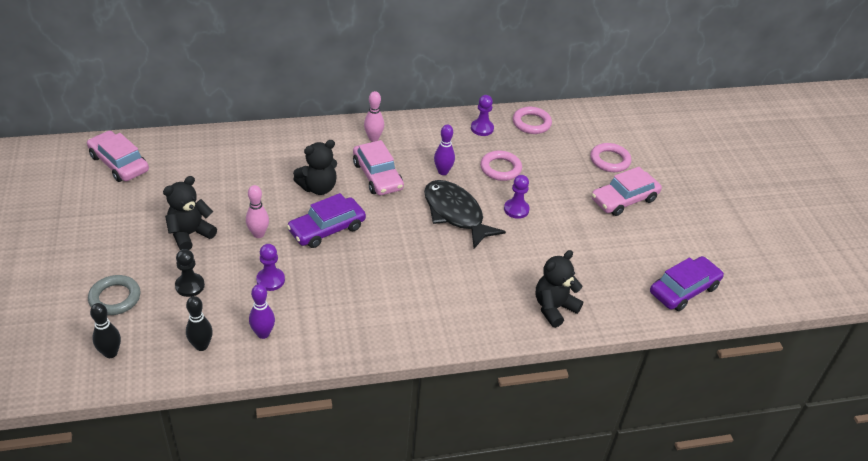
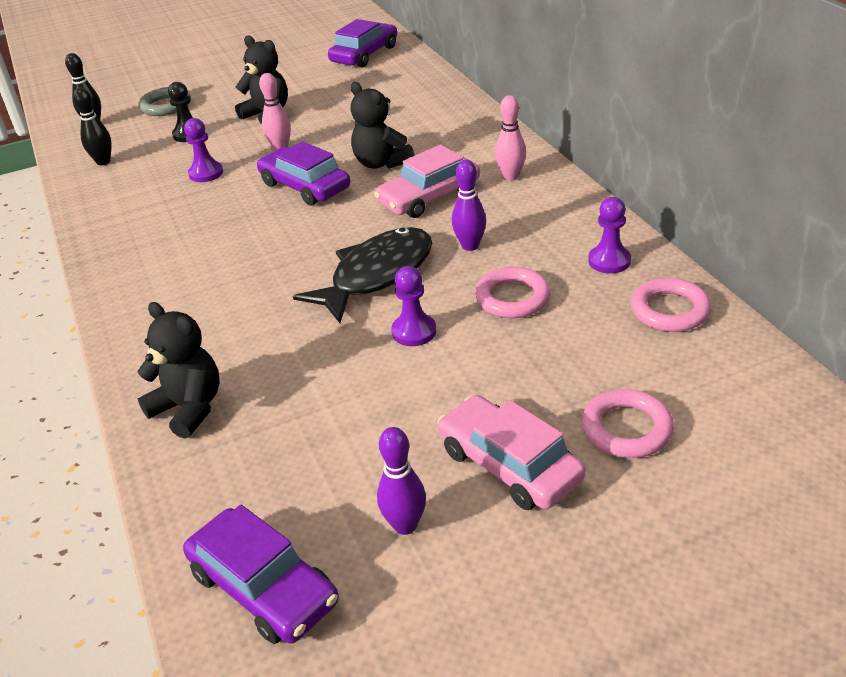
camera: 85 degrees right, 5 degrees down
(119, 163) = (364, 54): pink car -> purple car
(263, 334) = (122, 189): purple bowling pin -> purple bowling pin (405, 525)

